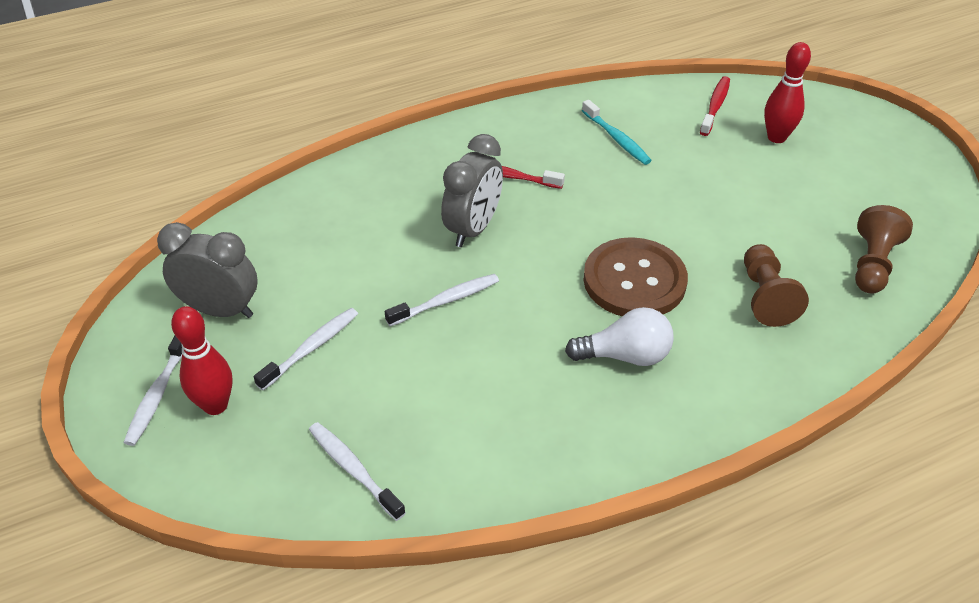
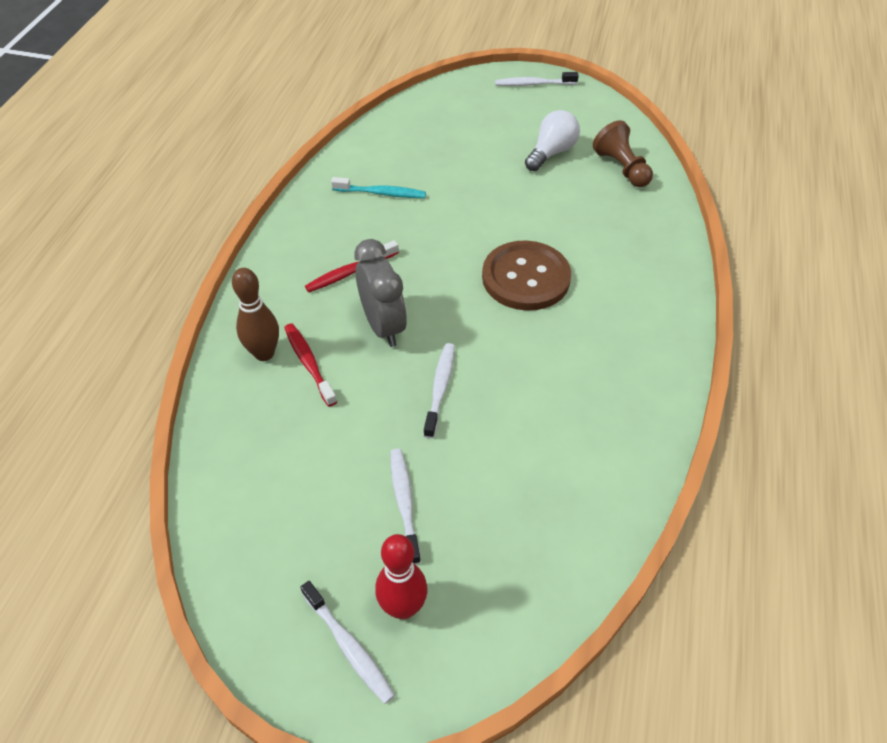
camera: 50 degrees left, 5 degrees up
(220, 310) = (295, 543): grey clock -> none
(353, 469) = (553, 548): white toothbrush -> white toothbrush (533, 84)
(373, 185) = (264, 353): none -> brown bowling pin
(625, 355) = (587, 328): white light bulb -> white light bulb (551, 153)
(715, 106) = (408, 128): red toothbrush -> red toothbrush (309, 363)
(765, 297) = (601, 229): brown pawn -> none
(776, 137) = (471, 125): red bowling pin -> none

